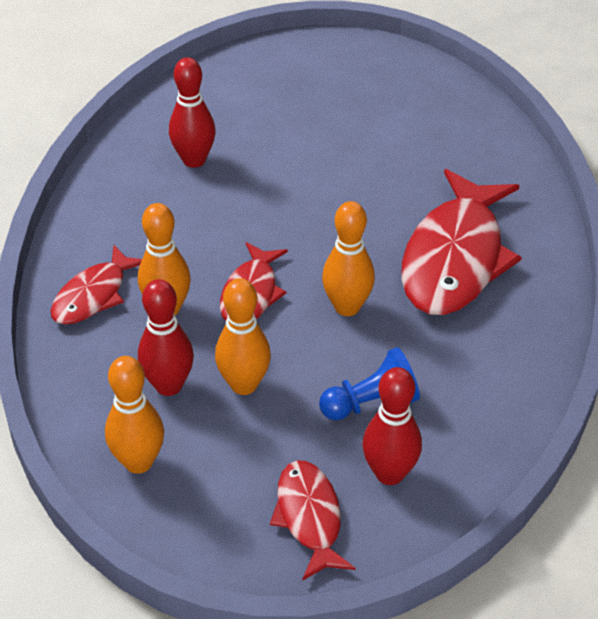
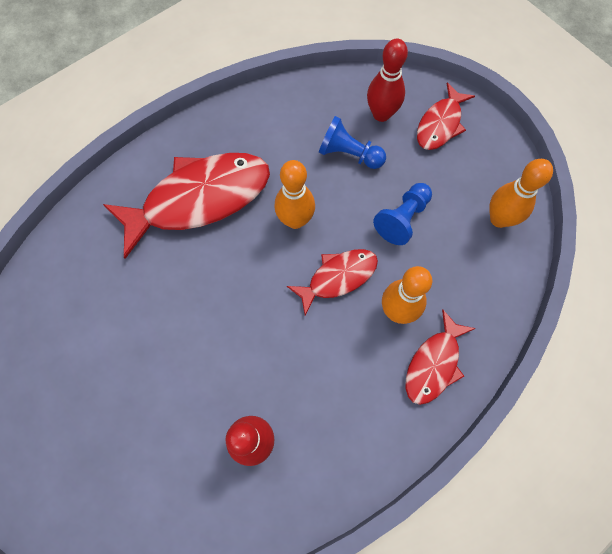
camera: 135 degrees left, 25 degrees up
(93, 295) = (434, 364): red fish -> red fish turned 135 degrees clockwise
(168, 385) = (444, 253): red bowling pin -> none
(244, 385) = (402, 219): orange bowling pin -> blue pawn

